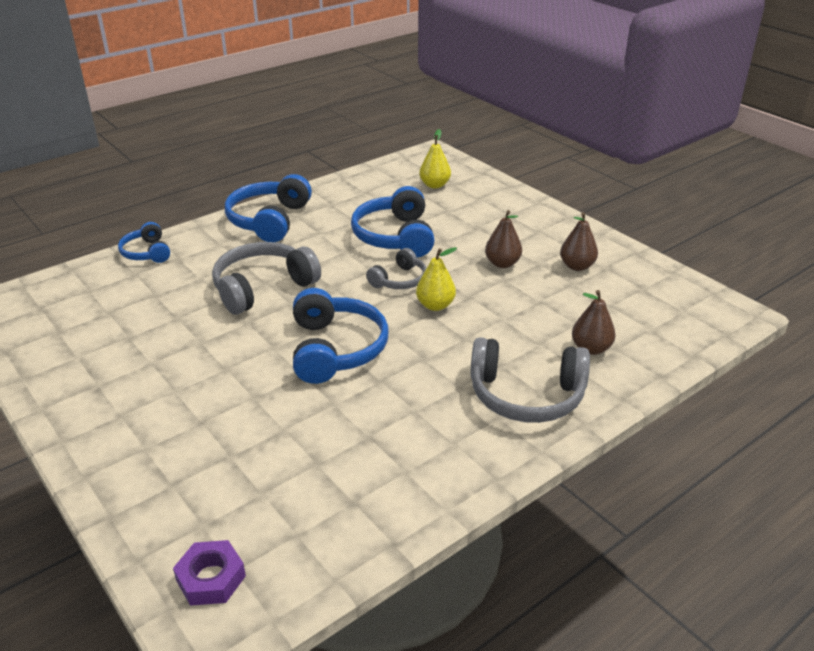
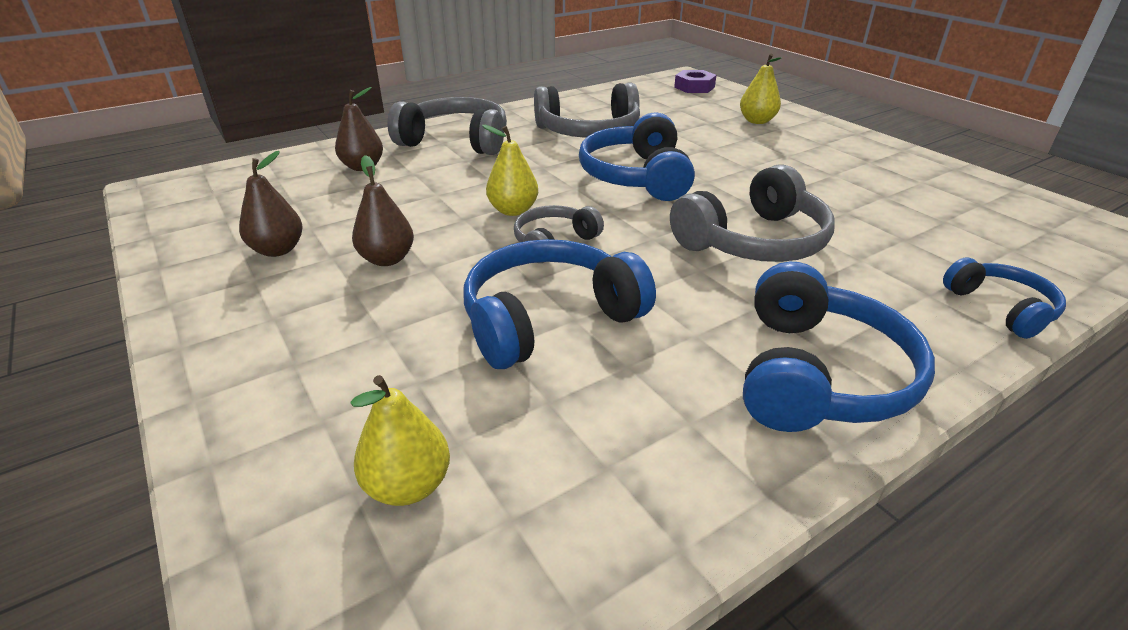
camera: 175 degrees left, 0 degrees up
(168, 463) = (757, 121): none -> yellow pear
(383, 424) = (588, 132): none -> grey headphones
(395, 236) = (549, 318): blue headphones -> blue headphones turned 120 degrees counterclockwise

